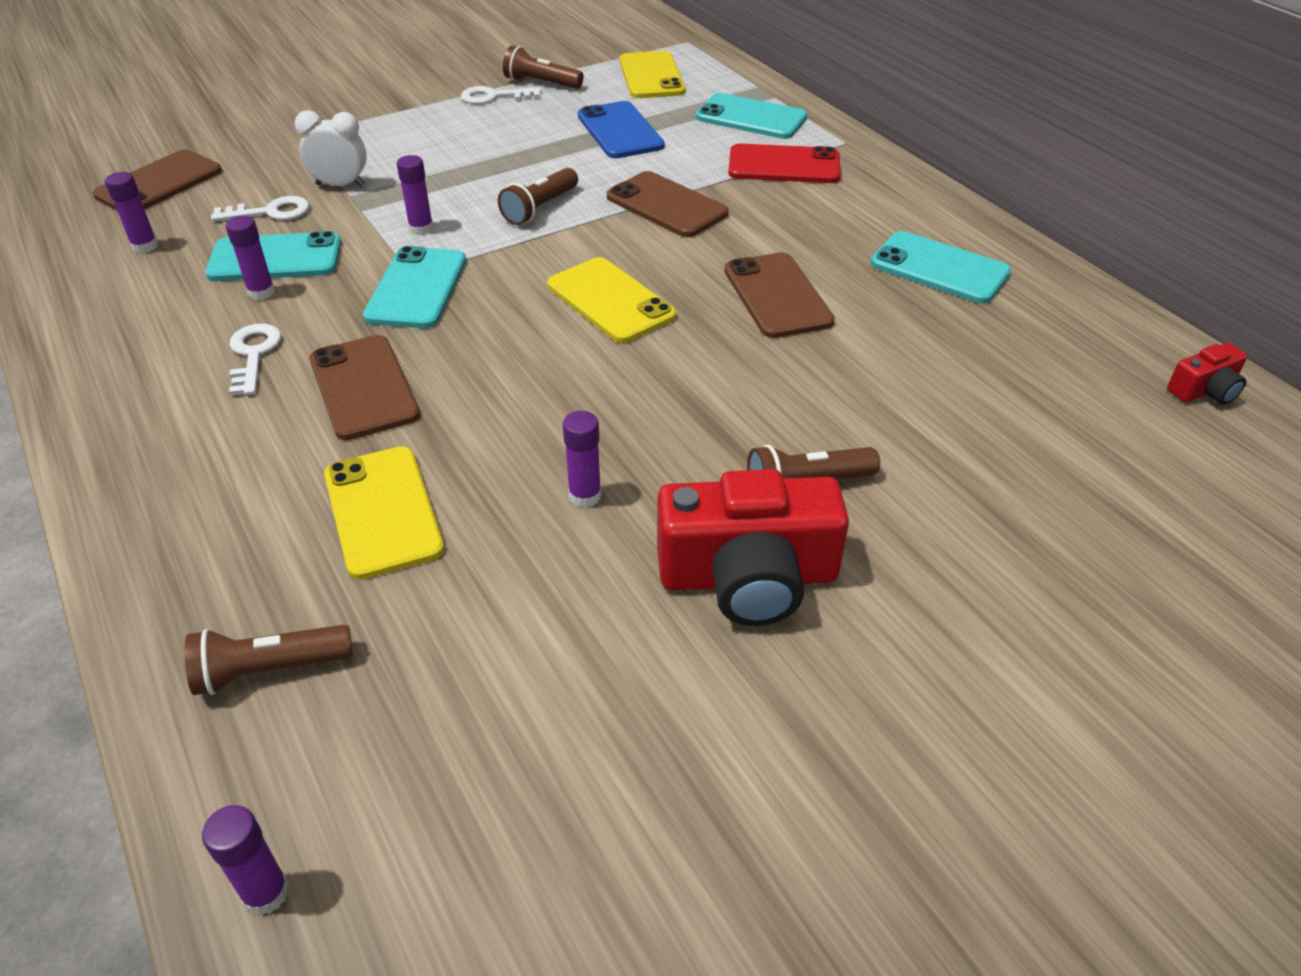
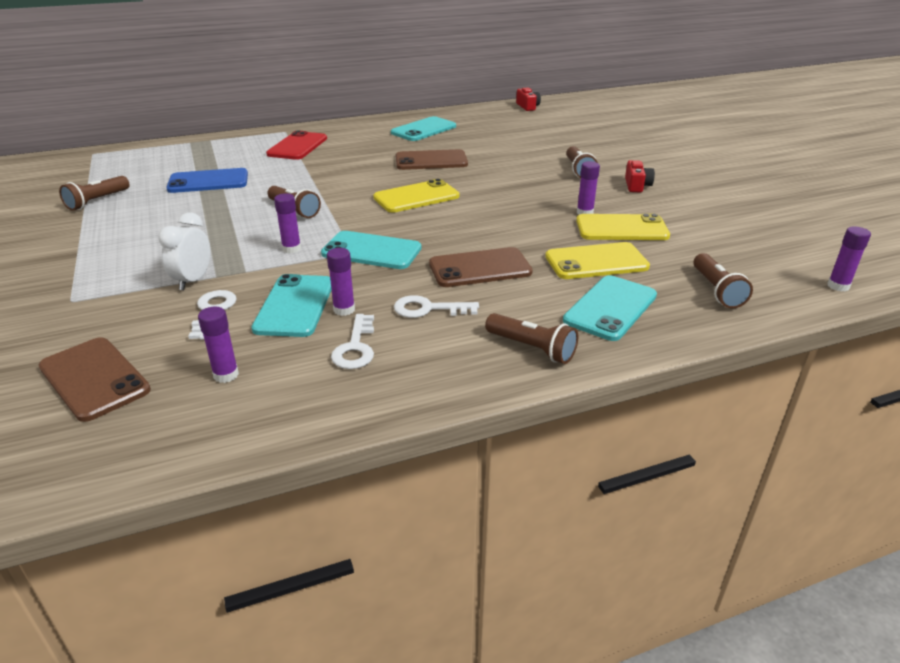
camera: 80 degrees left, 10 degrees down
(139, 450) = (532, 348): none -> brown flashlight
(494, 97) = (99, 218): white key -> white key (355, 347)
(651, 76) = (134, 167): yellow phone -> yellow phone (621, 228)
(666, 205) = (320, 176): brown phone -> none
(748, 577) = (636, 185): red camera -> red camera, size x0.48
(751, 117) = (230, 148): turquoise phone -> turquoise phone (610, 308)

